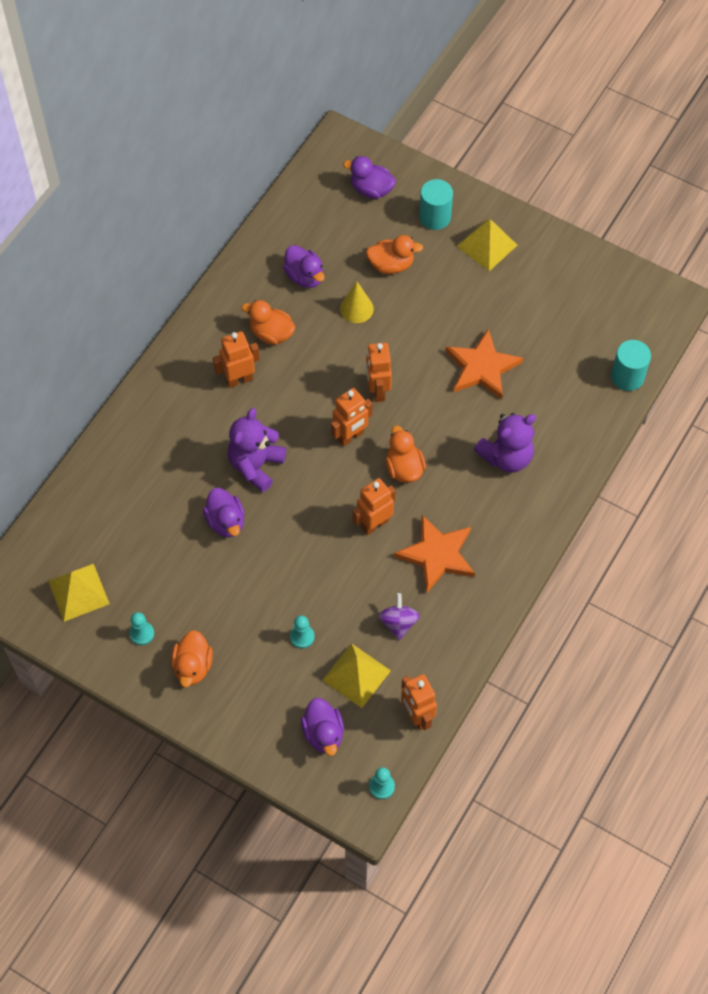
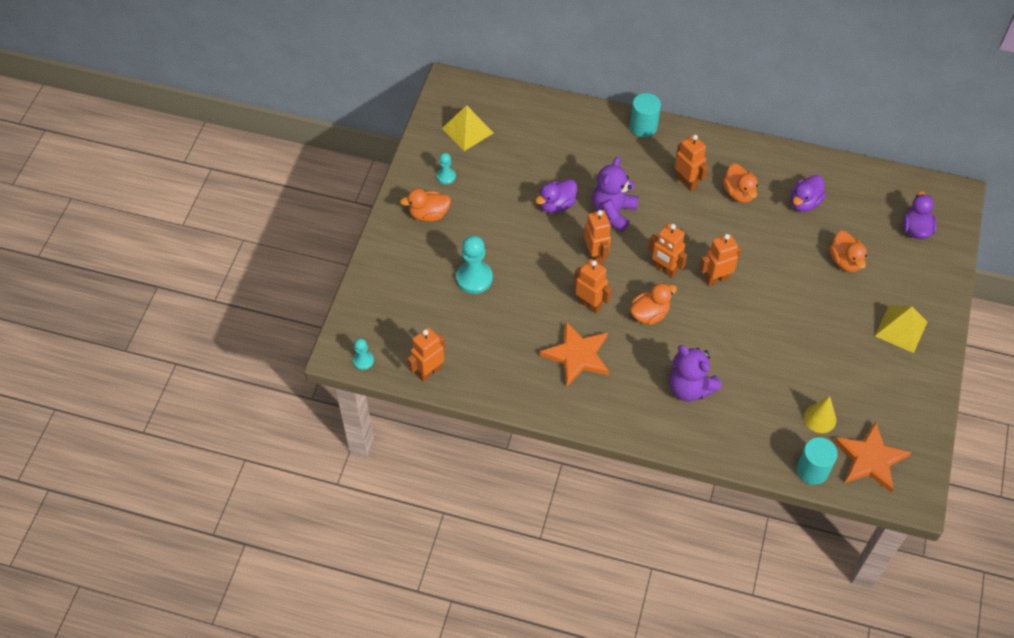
camera: 75 degrees right, 5 degrees down
(256, 465) = (613, 212): purple teddy bear -> purple teddy bear turned 75 degrees counterclockwise
(271, 333) = (739, 193): orange duck -> orange duck turned 150 degrees clockwise
(302, 637) = (474, 278): turquoise pawn -> turquoise pawn, size x1.82
(311, 500) = (596, 256): none -> orange robot
(323, 733) = (397, 311): purple duck -> none
(356, 308) = (789, 246): yellow cone -> yellow cone (820, 418)
(356, 675) = (452, 322): yellow pyramid -> none
(398, 623) = (507, 341): purple spinning top -> none
(435, 217) = (911, 282): turquoise cylinder -> turquoise cylinder (643, 127)
(482, 367) = (772, 351): orange star -> orange star (870, 459)

